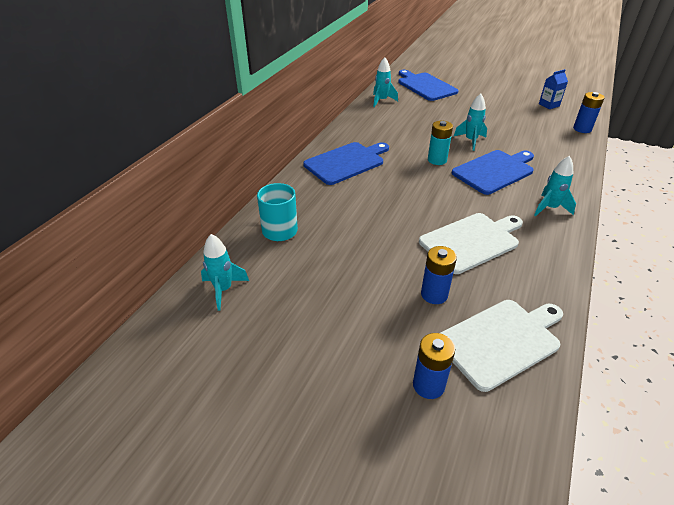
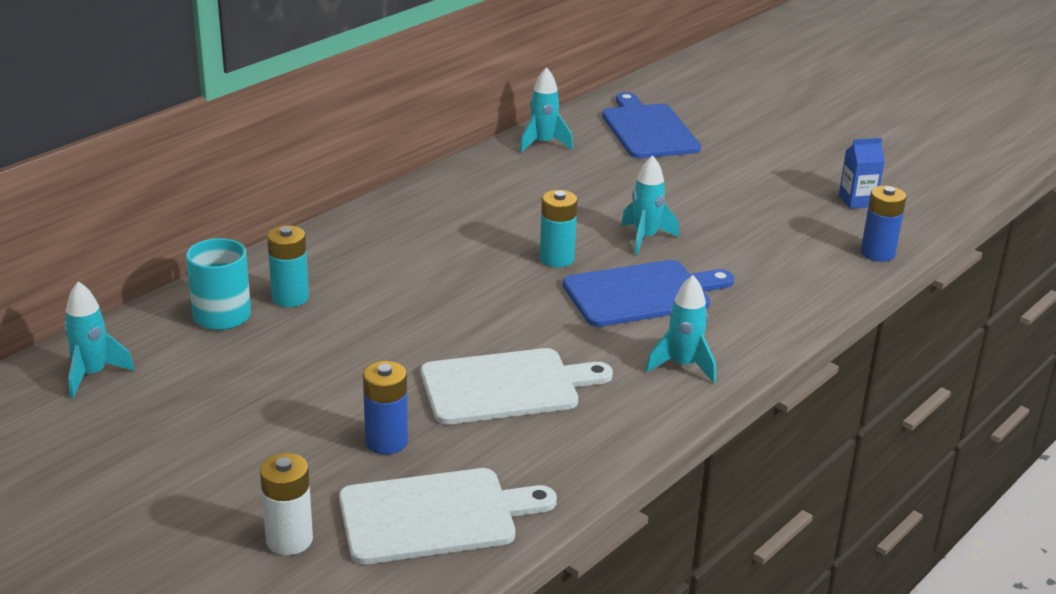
camera: 15 degrees right, 10 degrees down
(312, 211) = (290, 298): none -> turquoise battery
(346, 162) = (399, 236): blue cutting board -> none
(428, 385) = (289, 540): blue battery -> white battery

